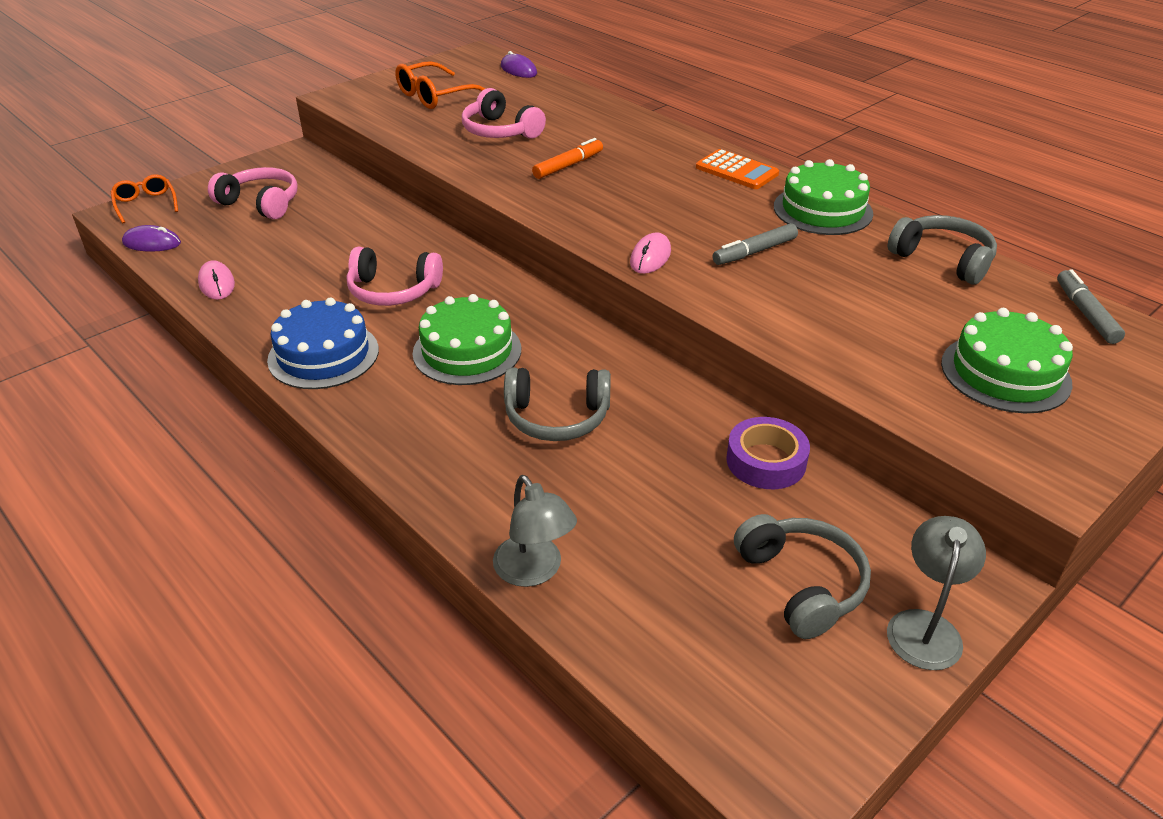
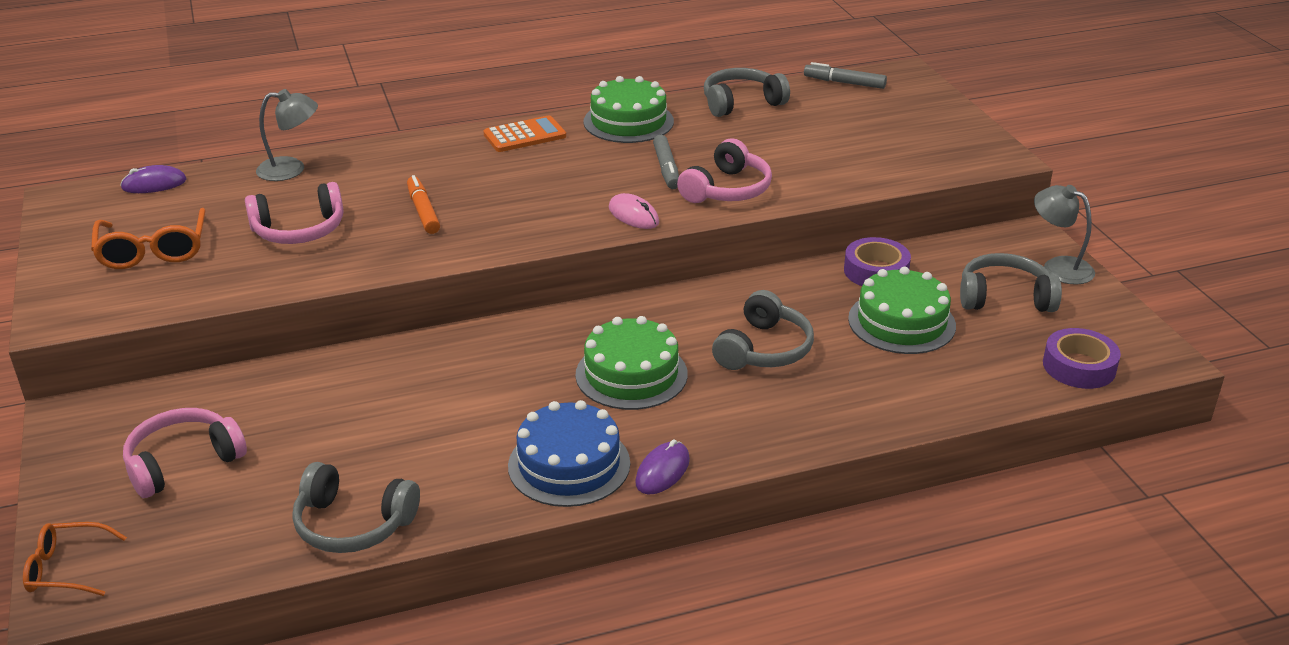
camera: 65 degrees left, 5 degrees down
(152, 243) = (191, 572): purple mouse -> purple mouse (662, 471)
(216, 283) = (353, 524): pink mouse -> grey headphones
(393, 291) = (486, 398): pink headphones -> pink headphones (727, 190)
(534, 571) = (942, 406): grey lamp -> grey lamp (291, 169)
(696, 689) = (1079, 366): none -> purple tape
(1005, 373) = (890, 132): green cake -> green cake (901, 322)

